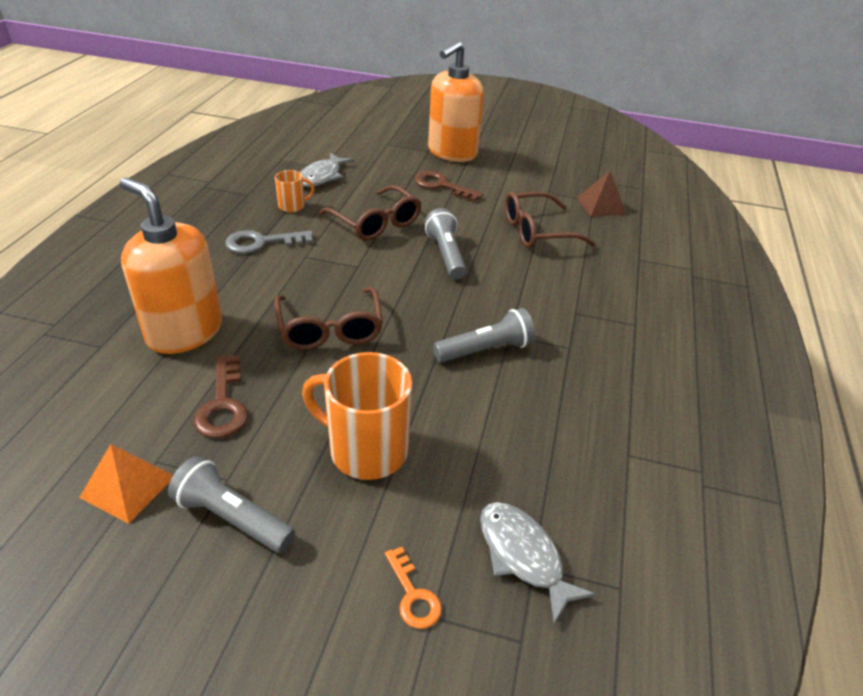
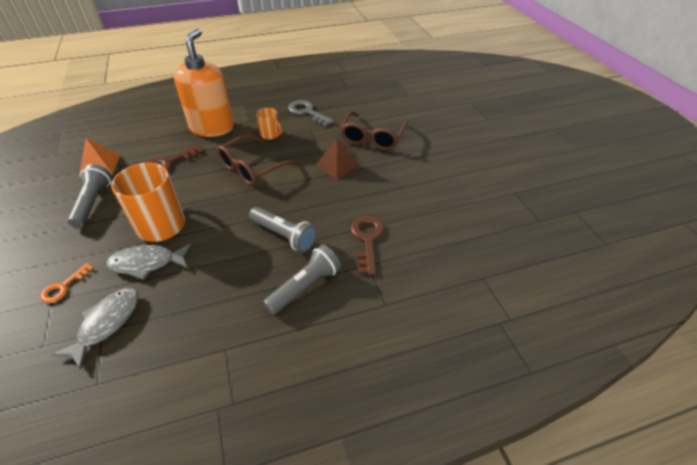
camera: 60 degrees right, 5 degrees up
(292, 206) = (354, 104): orange mug -> orange mug (270, 135)
(322, 176) = (397, 99): grey fish -> grey fish (147, 263)
(442, 186) = (451, 143): brown key -> brown key (367, 239)
(446, 254) = (370, 178): grey flashlight -> grey flashlight (305, 286)
(452, 153) = (501, 129): orange soap dispenser -> none
(537, 231) = (451, 207): brown glasses -> none
(601, 205) = (537, 228): brown pyramid -> brown pyramid (337, 165)

